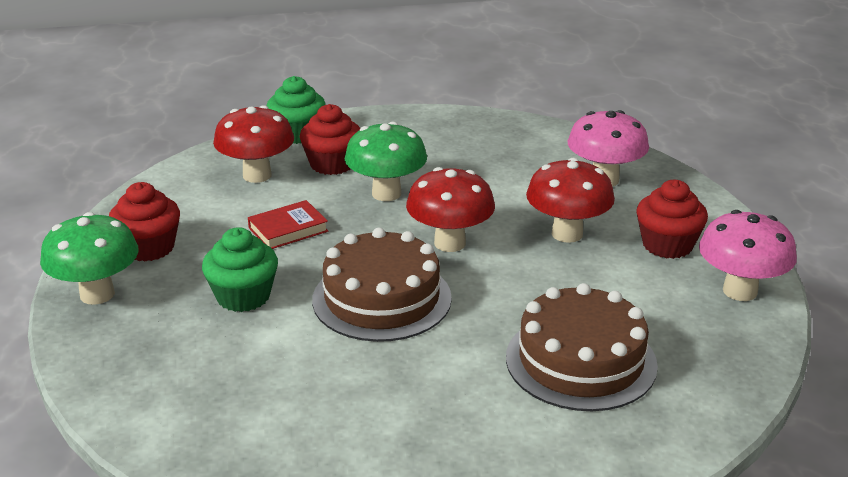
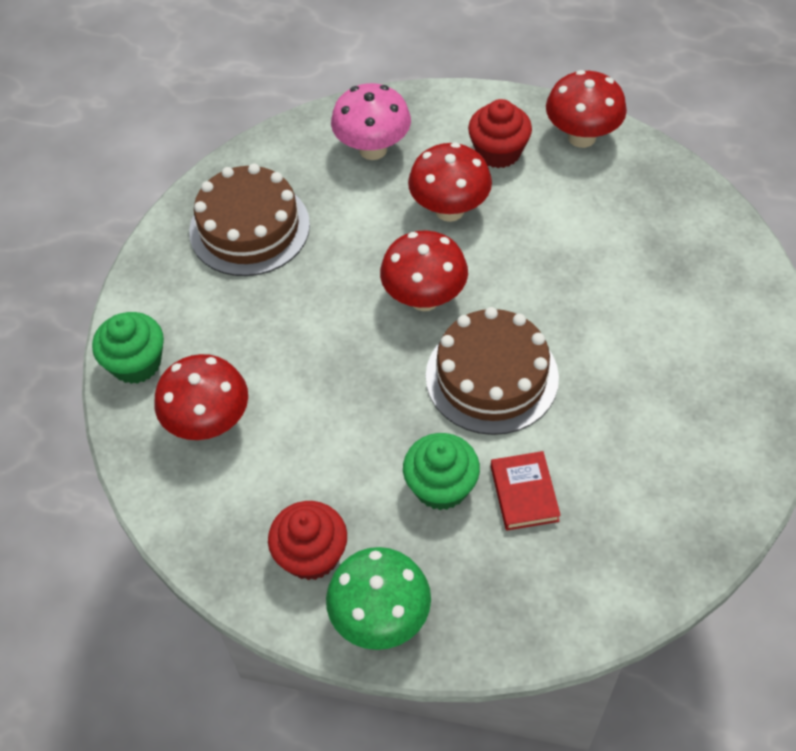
camera: 65 degrees left, 25 degrees up
(288, 229) = (336, 421): red book -> red book (524, 493)
(332, 164) = (223, 349): red cupcake -> none
(386, 193) = (309, 320): green mushroom -> none
(581, 361) = (633, 270): brown cake -> brown cake (249, 228)
(740, 291) = (581, 137): pink mushroom -> red mushroom

